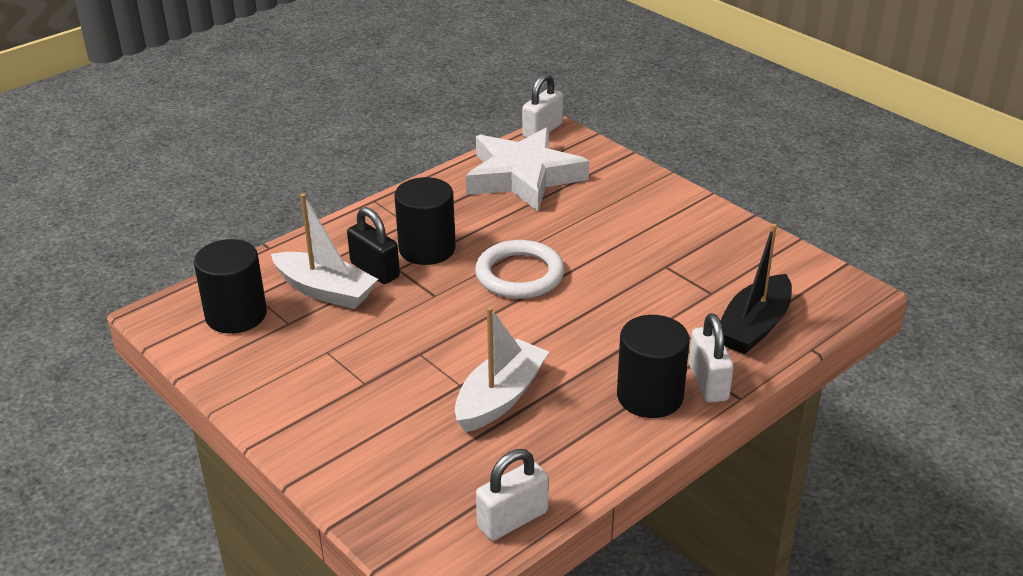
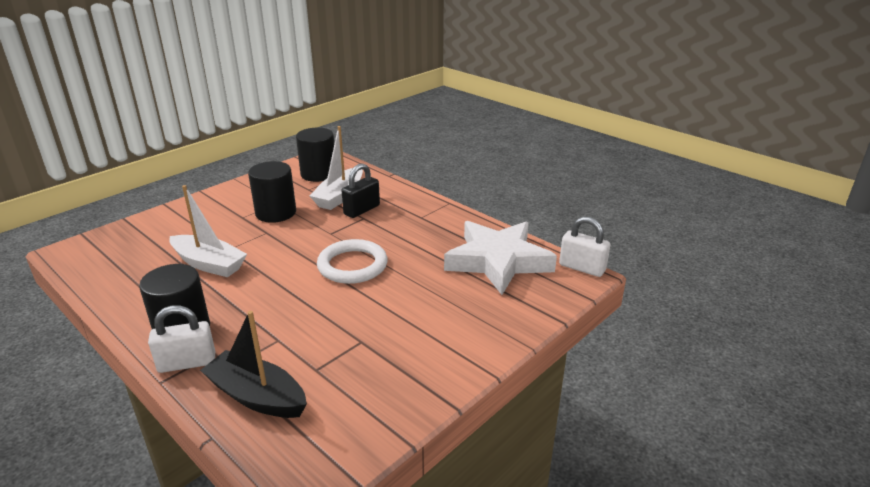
camera: 85 degrees right, 5 degrees down
(427, 249) = (387, 226): black cylinder -> black cylinder (276, 213)
(512, 519) = (89, 274): white padlock -> none

